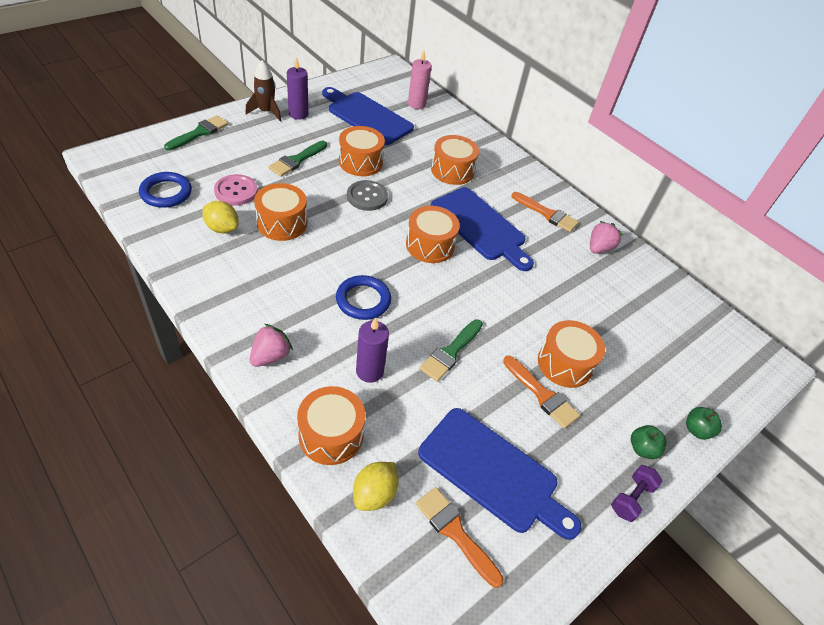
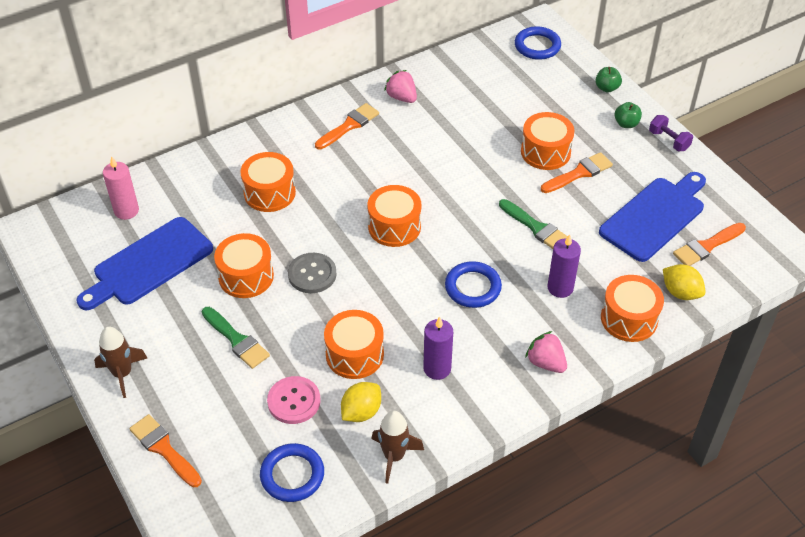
camera: 75 degrees left, 0 degrees up
(174, 248) = (394, 456): none -> brown rocket
(199, 133) = (164, 449): green brush -> orange brush
(298, 114) = (133, 337): purple candle -> purple candle (437, 368)
(480, 226) = (367, 182): blue cutting board -> none
(733, 360) = (537, 46): none -> blue ring

